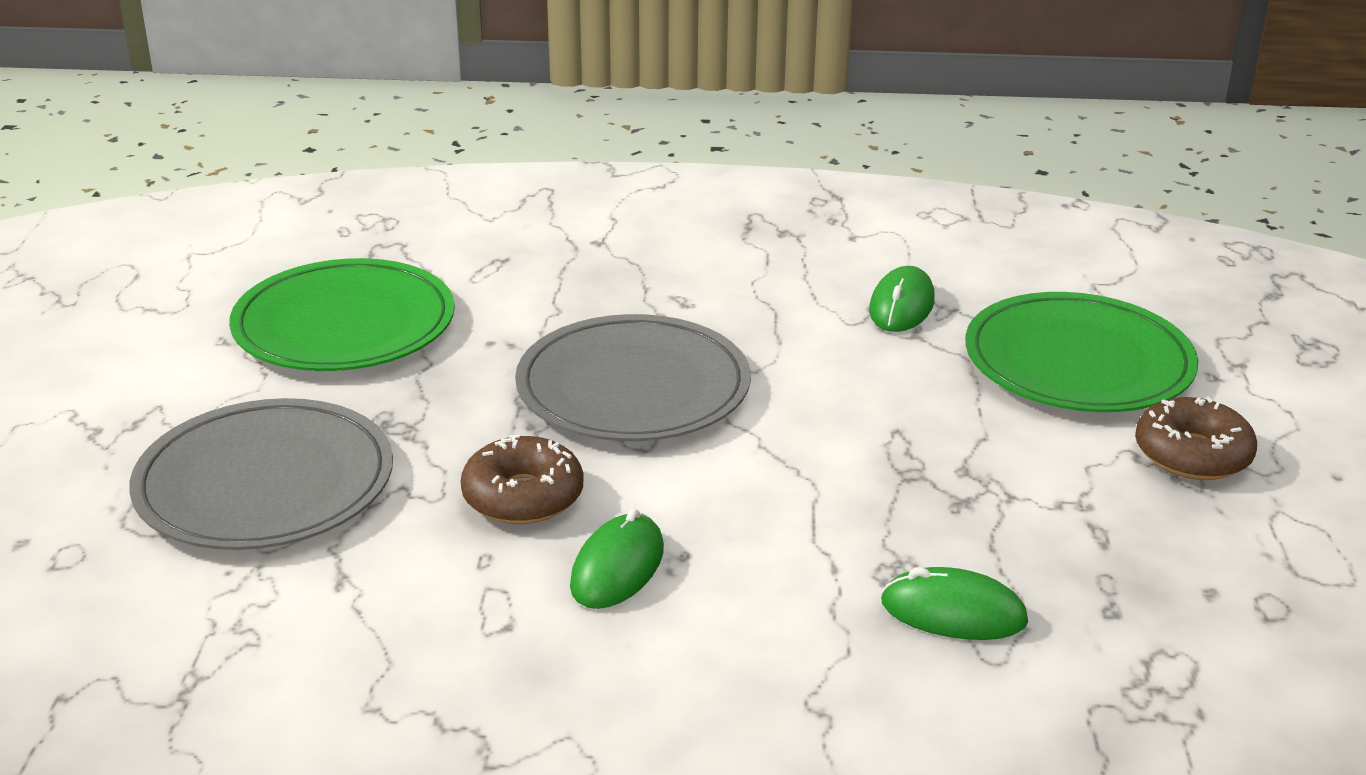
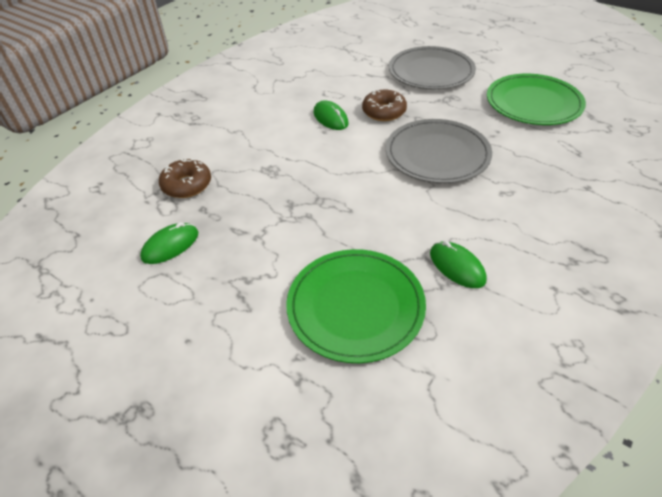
camera: 125 degrees right, 15 degrees up
(953, 612) = (241, 173): green mouse -> green mouse (170, 245)
(1192, 454) = (251, 296): brown donut -> brown donut (187, 185)

